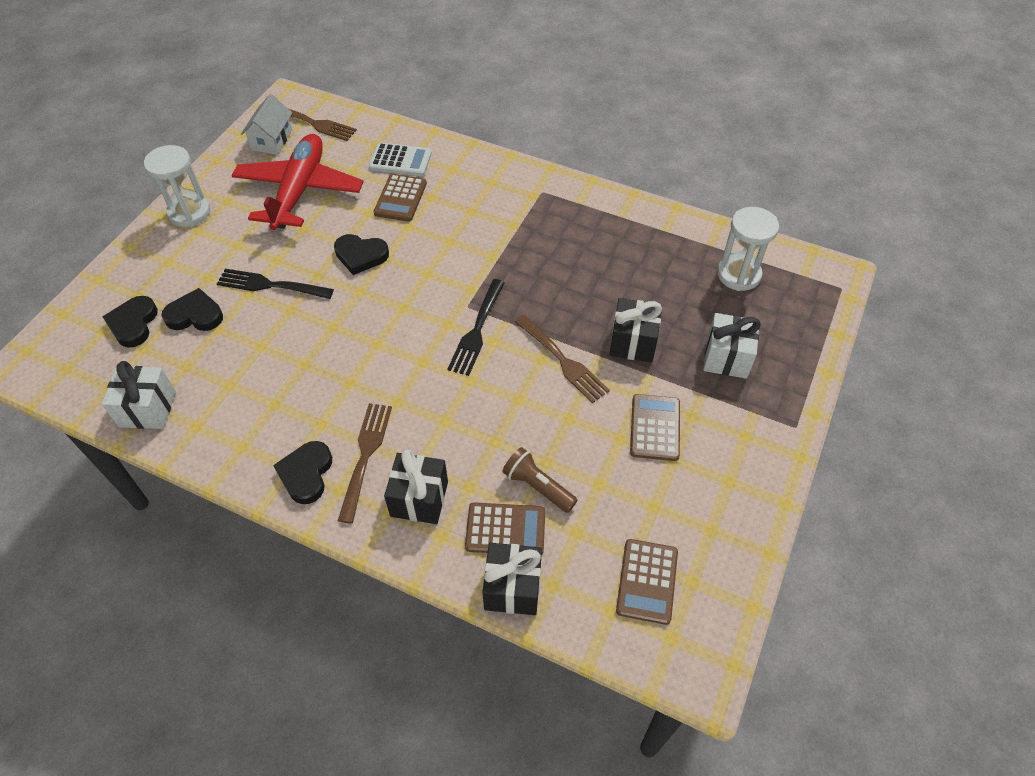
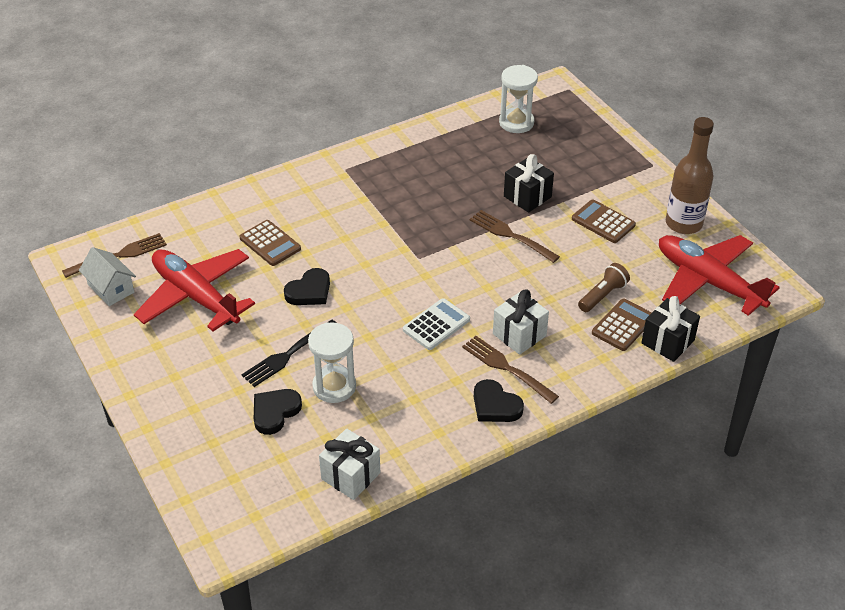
camera: 55 degrees left, 10 degrees down
(133, 324) = (246, 455): black heart -> none
(189, 212) = (145, 374): white hourglass -> white hourglass (334, 386)
(400, 160) = (226, 225): white calculator -> white calculator (436, 325)
(419, 499) = (565, 356): black gift -> none
(477, 329) = (445, 263): black fork -> none
(537, 486) = (603, 295): brown flashlight -> brown flashlight turned 150 degrees clockwise
(562, 360) = (511, 236): brown fork -> brown fork turned 135 degrees counterclockwise
(647, 581) = (708, 281): brown calculator -> red plane
(724, 507) = (683, 223): none -> brown bottle
(726, 358) = (577, 164): white gift -> white gift (519, 335)

